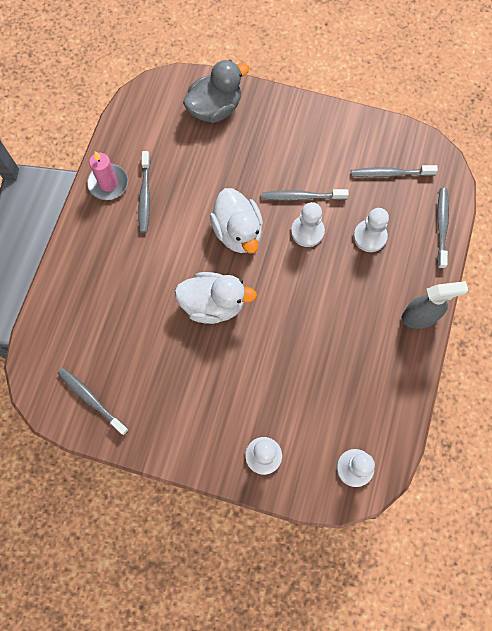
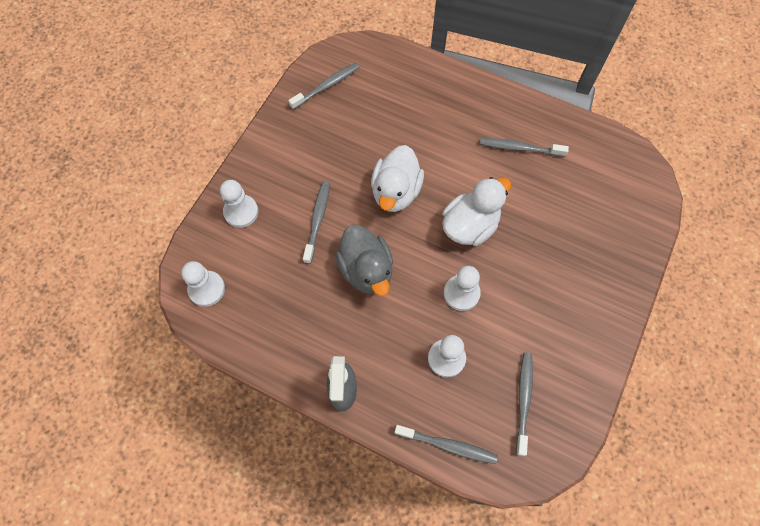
camera: 100 degrees right, 5 degrees down
(108, 183) = (537, 119): pink candle -> none
(215, 108) = (620, 226): grey duck -> grey duck (366, 270)
(238, 232) = (470, 226): white duck -> white duck turned 150 degrees clockwise
(302, 197) = (503, 295): grey toothbrush -> grey toothbrush (317, 220)

